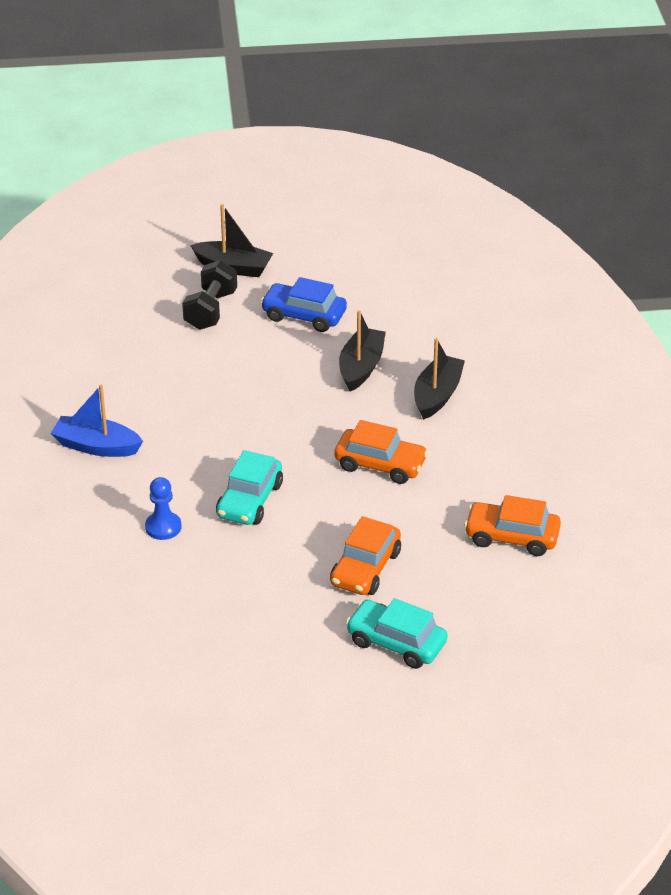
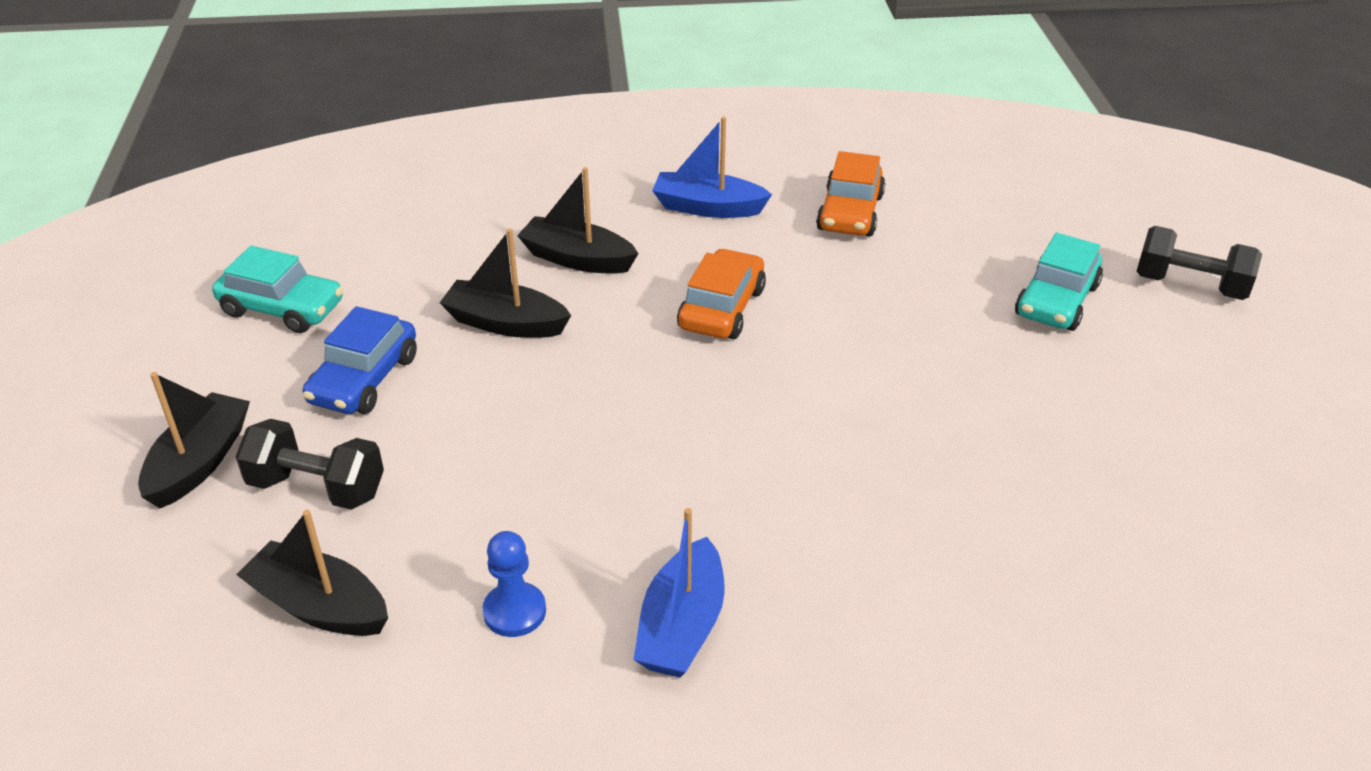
camera: 90 degrees left, 0 degrees up
(125, 322) = (319, 606): none -> black boat
(163, 527) = (881, 526): blue pawn -> blue pawn (514, 611)
(249, 500) = (807, 431): turquoise car -> turquoise car (282, 308)
(365, 568) = (929, 323): orange car -> none
(420, 728) = (1190, 285): none -> black dumbbell
(512, 459) = (708, 207): none -> blue boat

